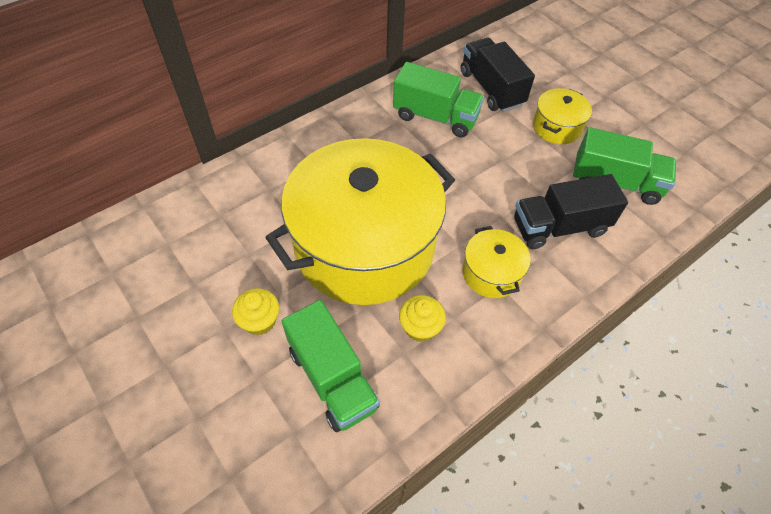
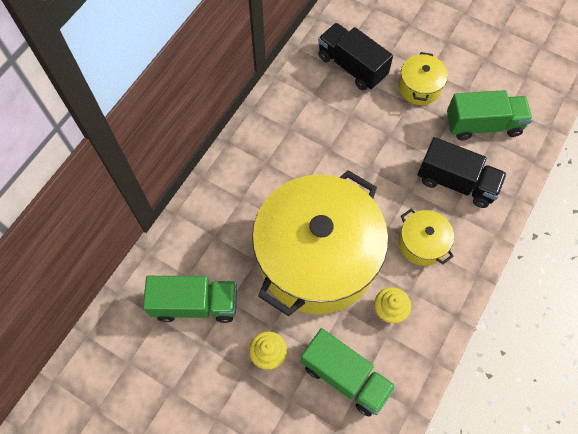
camera: 20 degrees left, 10 degrees up
(435, 117) = (318, 113): green truck -> green truck (195, 304)
(559, 227) = (456, 182): black truck -> black truck turned 120 degrees counterclockwise

